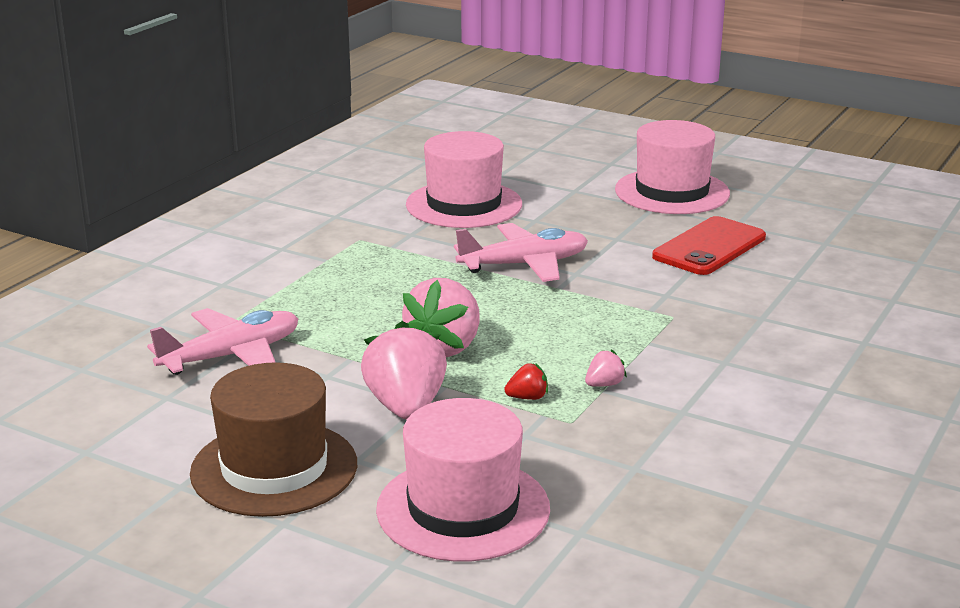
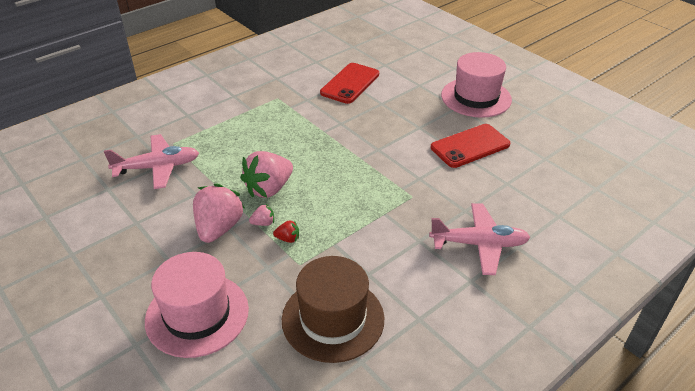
camera: 20 degrees right, 15 degrees up
(274, 468) = (123, 255): brown hat -> brown hat (333, 319)
(464, 204) = (350, 83): pink hat -> red phone
(524, 265) = (353, 136): pink plane -> pink plane (479, 244)
(604, 384) = (337, 240): pink strawberry -> pink strawberry (263, 223)

